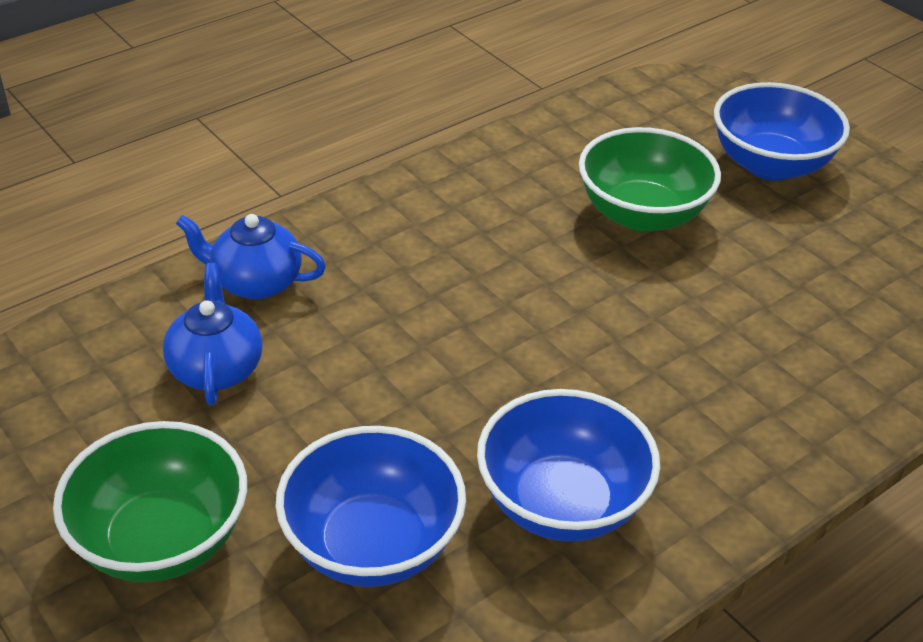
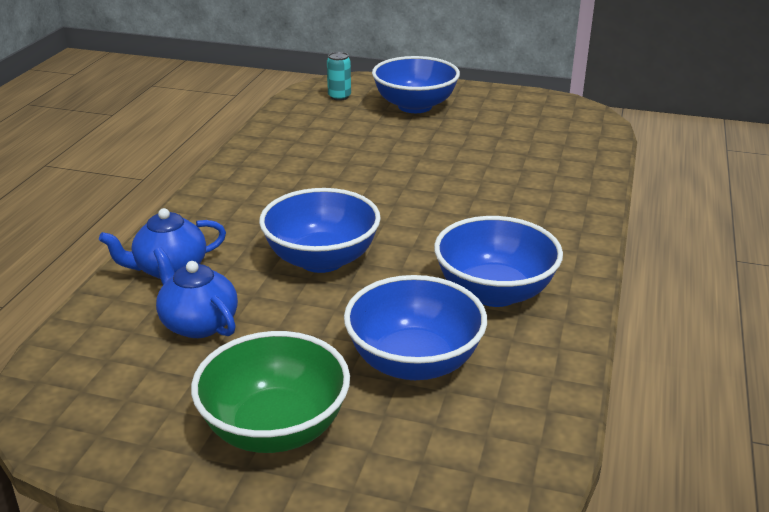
camera: 35 degrees left, 10 degrees down
(417, 350) = (322, 259): none -> blue bowl
(642, 214) = (374, 150): green bowl -> none
(686, 109) = (339, 96): none -> turquoise can

